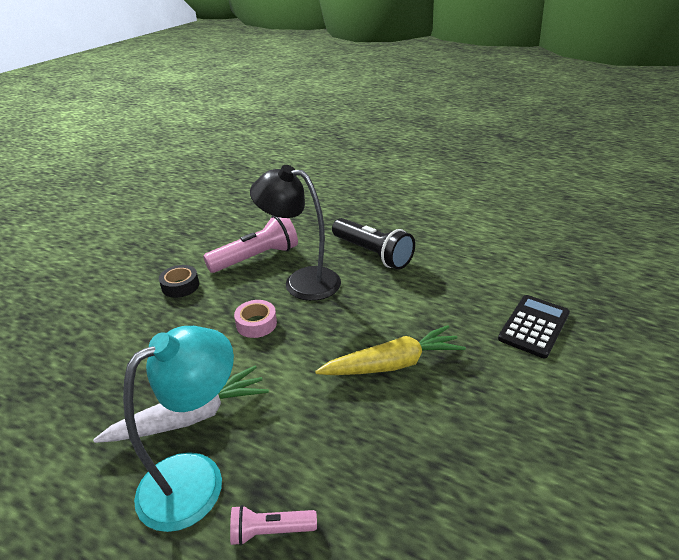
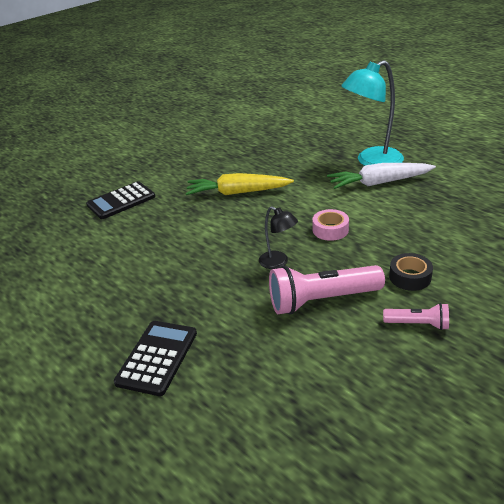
camera: 160 degrees left, 0 degrees up
(270, 531) = (334, 145): pink flashlight -> pink flashlight (418, 324)
(301, 281) = (278, 262): black lamp -> black lamp, size x0.51
(358, 212) = (157, 357): none -> black calculator
(372, 253) = (188, 283): black flashlight -> none

